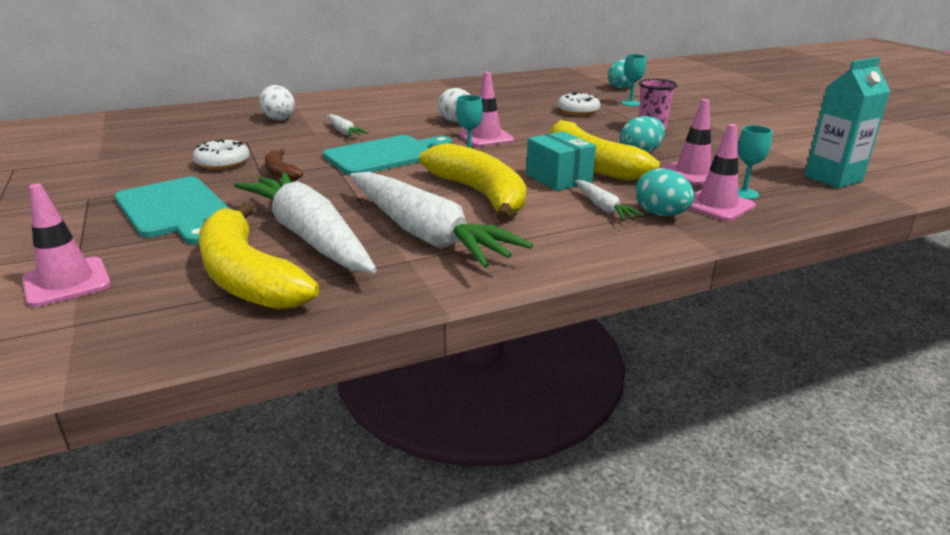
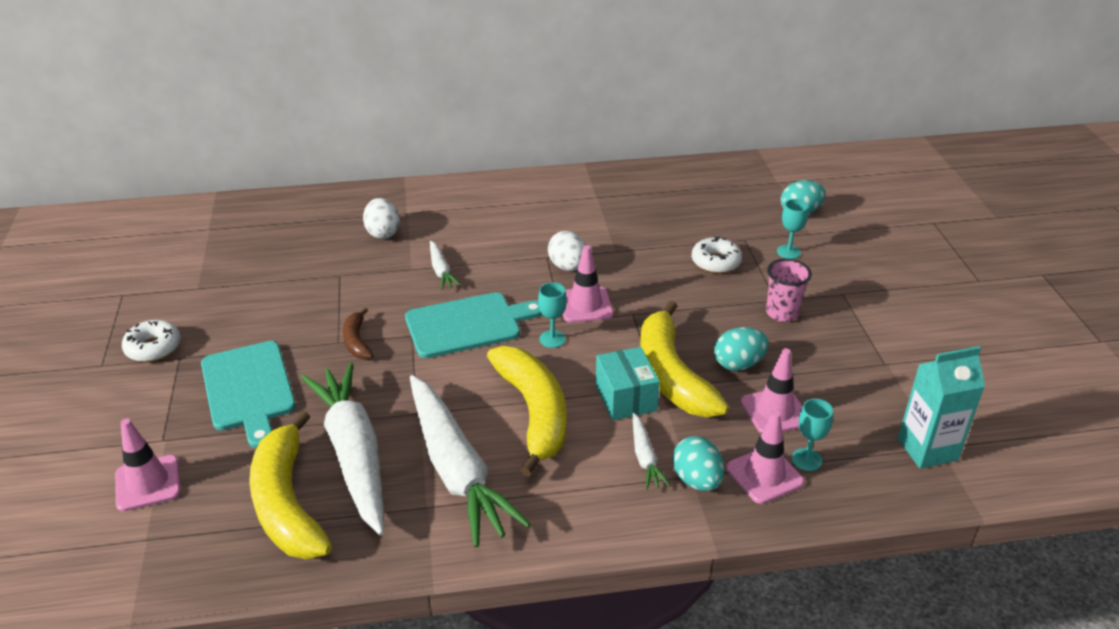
camera: 15 degrees right, 10 degrees up
(222, 163) = (307, 315): white donut -> white donut (153, 348)

